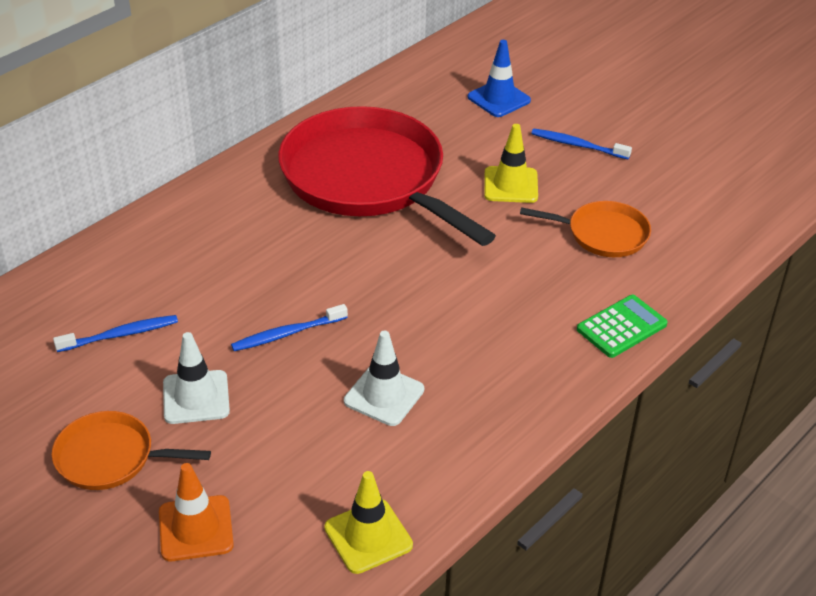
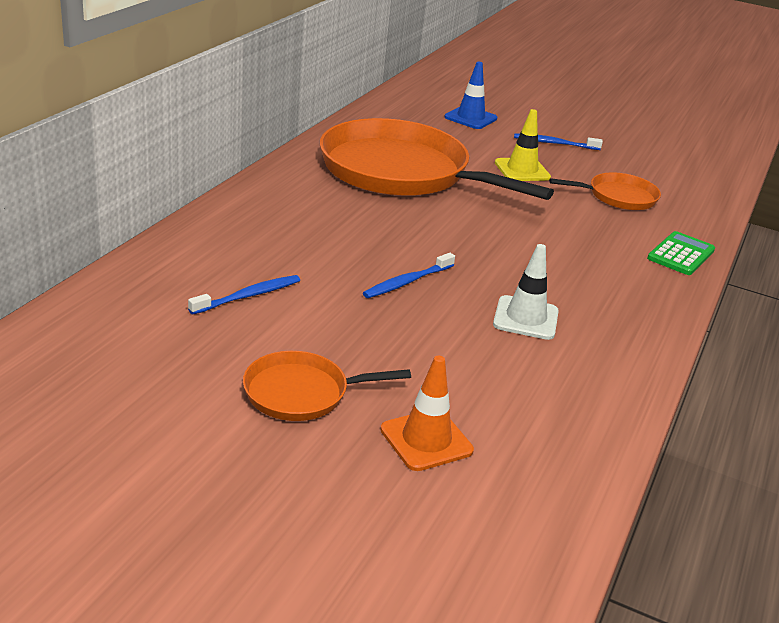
camera: 20 degrees left, 10 degrees down
(196, 397) = (355, 336): white traffic cone -> none
(367, 178) = (400, 172): red pan -> orange pan
(368, 536) = (591, 424): yellow traffic cone -> none

